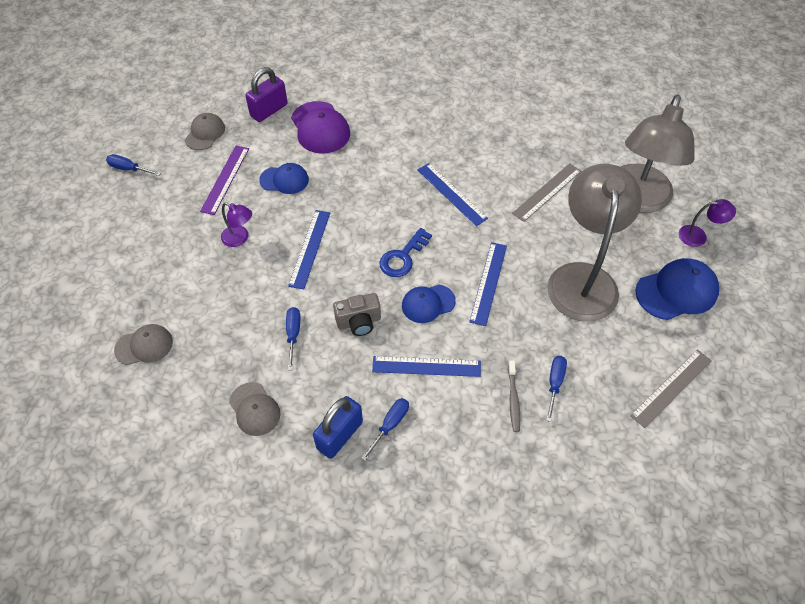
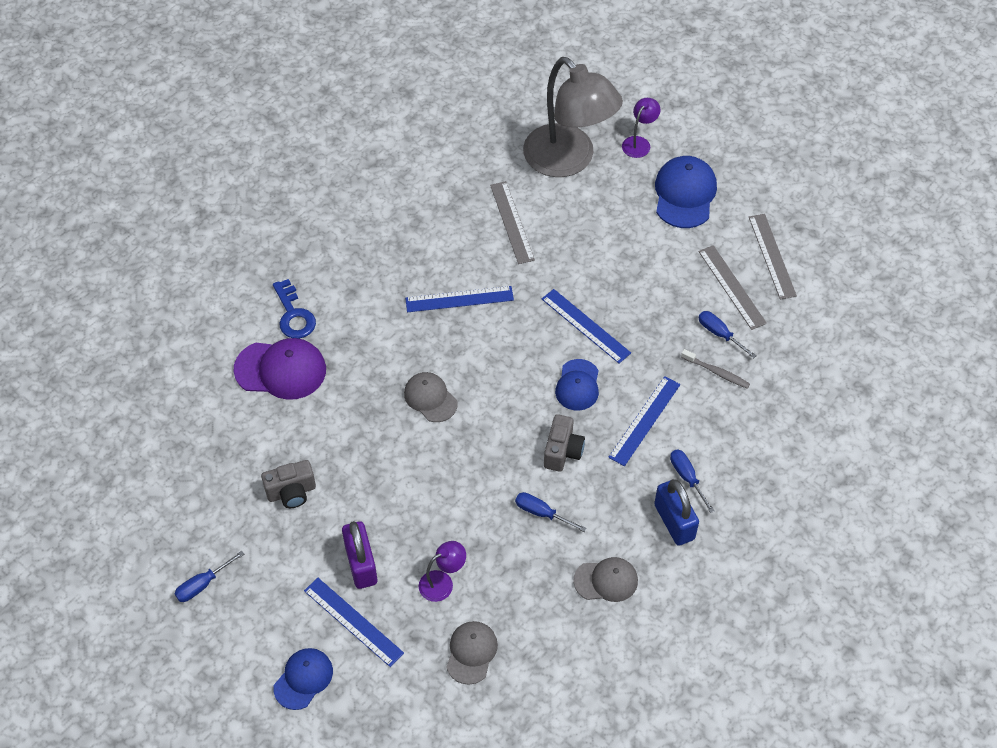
camera: 60 degrees left, 0 degrees up
(205, 133) = (203, 485): grey cap -> grey cap (430, 398)
(225, 179) = (291, 492): purple ruler -> grey camera
(240, 238) = (388, 511): purple lamp -> purple lamp (442, 582)
(269, 110) = (215, 407): purple padlock -> purple padlock (361, 564)
(284, 180) = (334, 436): blue cap -> blue cap (303, 679)
(309, 248) = (444, 453): blue ruler -> blue ruler (353, 622)
(403, 257) = (510, 379): blue key -> blue key (294, 315)
(582, 278) = (627, 252): grey lamp -> none
(611, 370) = (731, 287): none -> grey ruler

